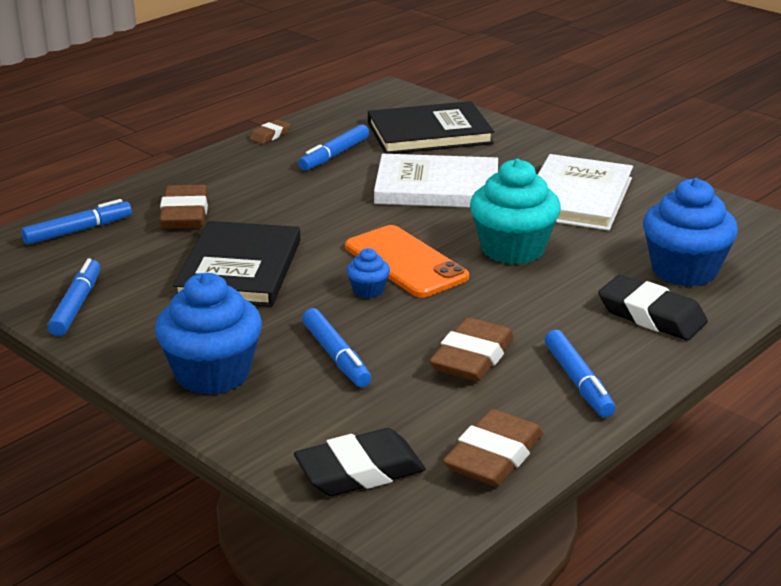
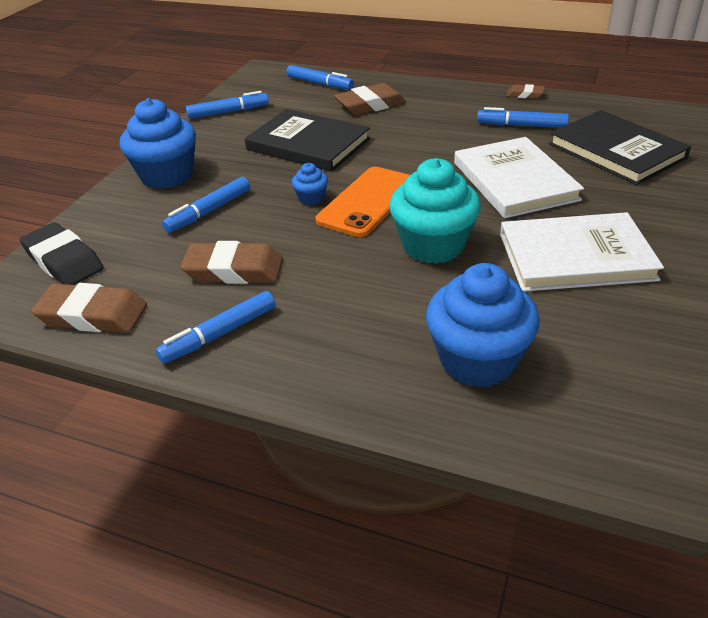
camera: 70 degrees right, 10 degrees up
(240, 269) = (308, 144): black book -> black book turned 45 degrees clockwise
(651, 315) = (364, 355): black eraser -> none

